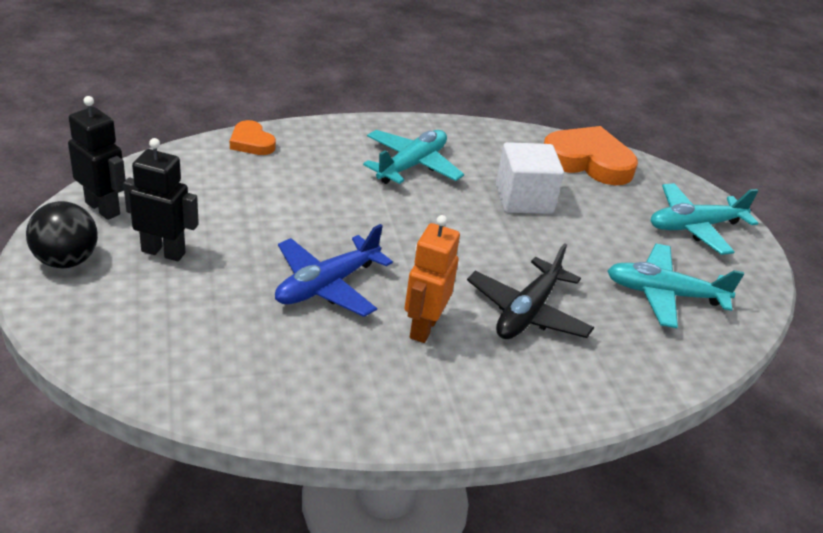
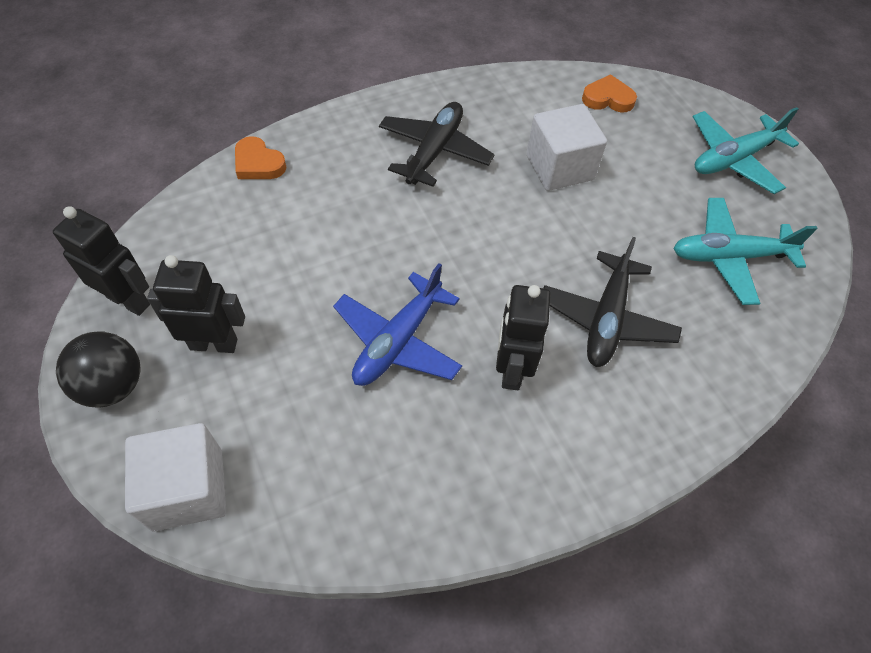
camera: 10 degrees left, 20 degrees up
(100, 343) = (188, 489): none -> white cube
(411, 165) = (434, 151): turquoise plane -> black plane
(423, 327) = (511, 369): orange robot -> black robot
(588, 161) = (608, 98): orange heart -> orange heart, size x0.53

